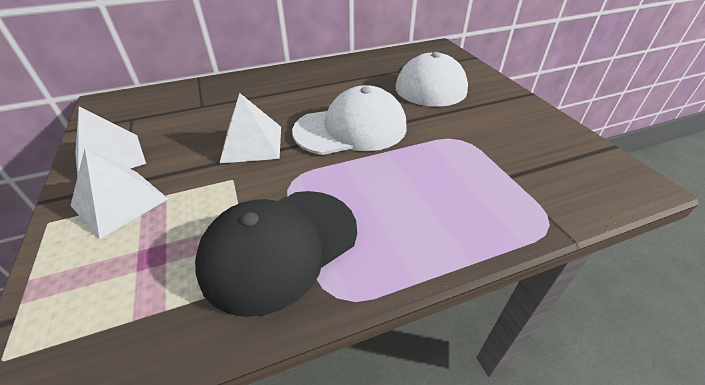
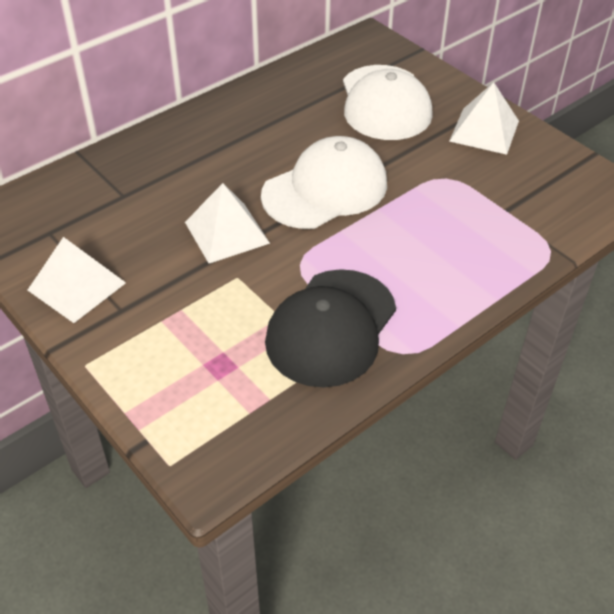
camera: 20 degrees left, 5 degrees up
(119, 202) = (139, 328): white pyramid -> white pyramid (484, 131)

